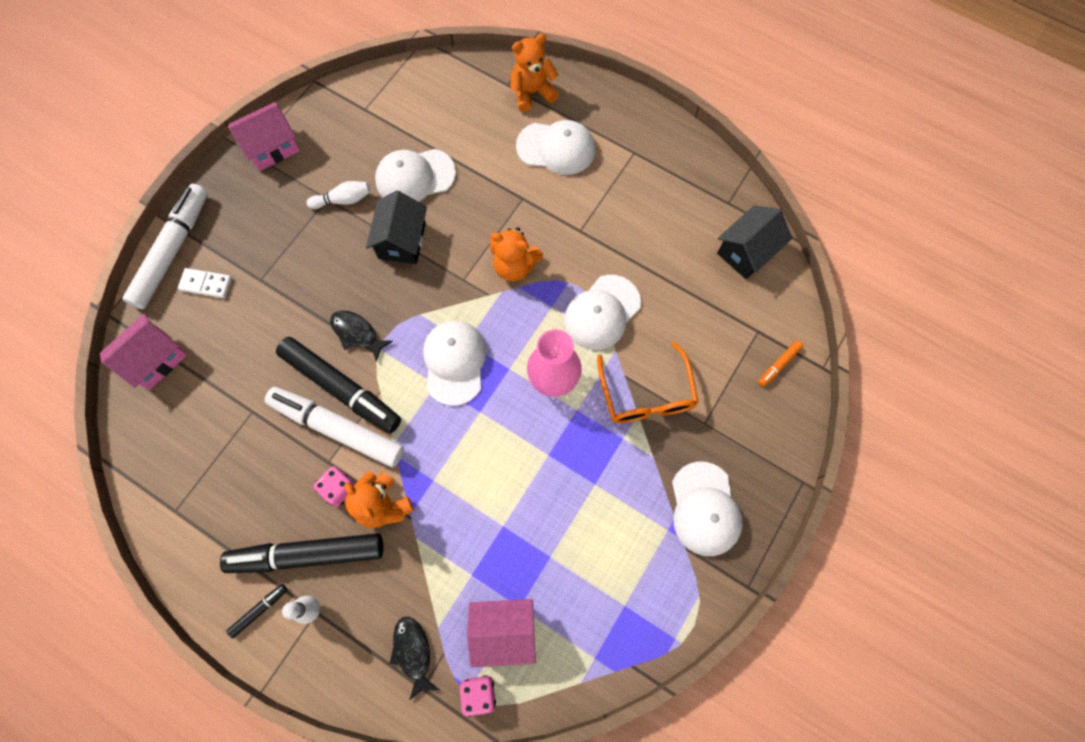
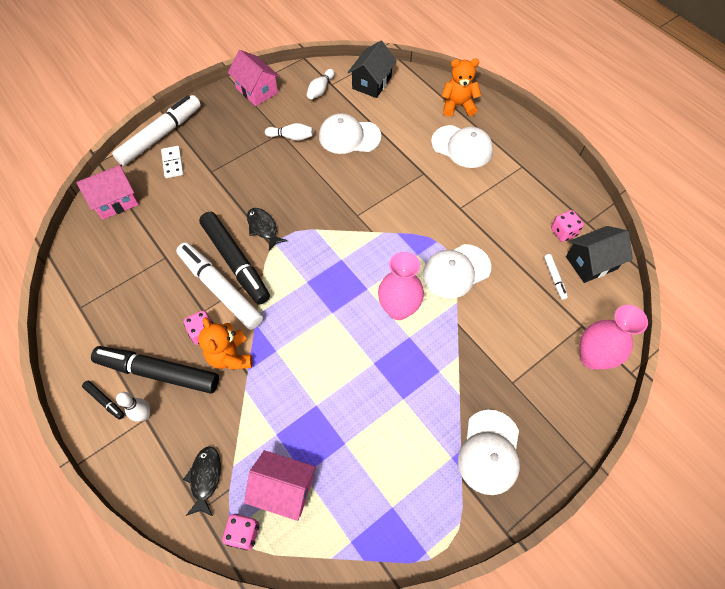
camera: 20 degrees right, 10 degrees down
(206, 284) = (173, 163): white domino -> white domino turned 45 degrees clockwise
(259, 610) = (105, 401): black marker -> black marker turned 60 degrees clockwise
(272, 147) = (257, 90): pink house -> pink house turned 60 degrees clockwise
(354, 121) = (320, 89): none -> white bowling pin
(402, 241) = (322, 175): black house -> black house (372, 83)
(454, 362) = (327, 271): white cap -> none
(515, 266) = (399, 218): orange teddy bear -> none
(646, 394) = (471, 344): orange glasses -> none
(705, 223) = (563, 232): none -> pink dice
(712, 284) = (554, 278): none -> white marker
(779, 365) = (592, 357): orange marker -> pink vase

